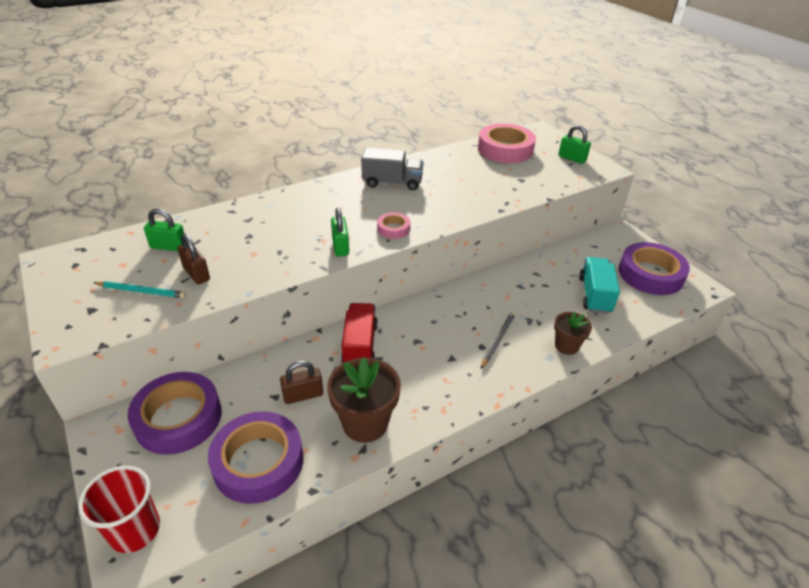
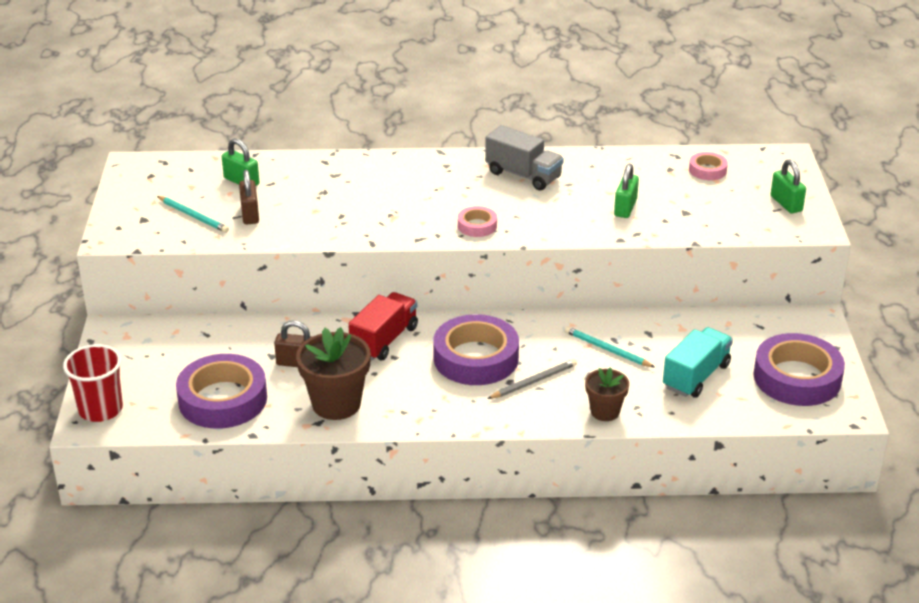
camera: 30 degrees right, 5 degrees down
(178, 418) = (178, 344): purple tape -> purple tape (476, 358)
(340, 246) = (405, 228): green padlock -> green padlock (625, 208)
(505, 149) = (707, 170): pink tape -> pink tape, size x0.48
(522, 295) = (607, 349): none -> turquoise pencil

